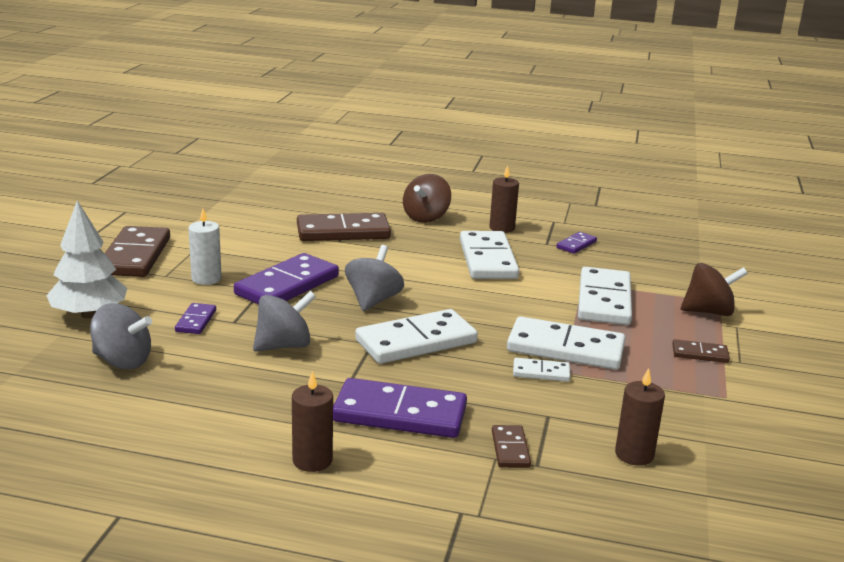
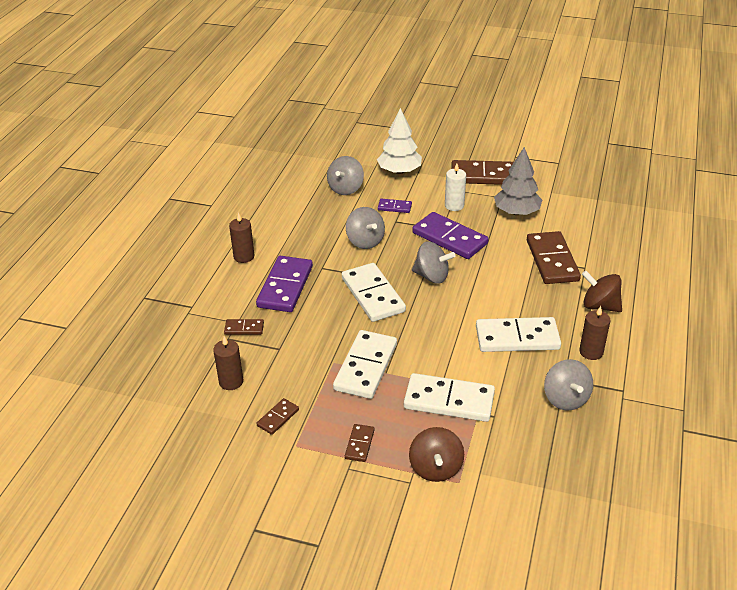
camera: 95 degrees right, 15 degrees up
(235, 242) = (516, 212): none -> grey tree
(541, 372) = (331, 350): white domino -> none
(576, 245) = (565, 399): purple domino -> grey spinning top
(686, 411) = (278, 418): none -> brown domino

